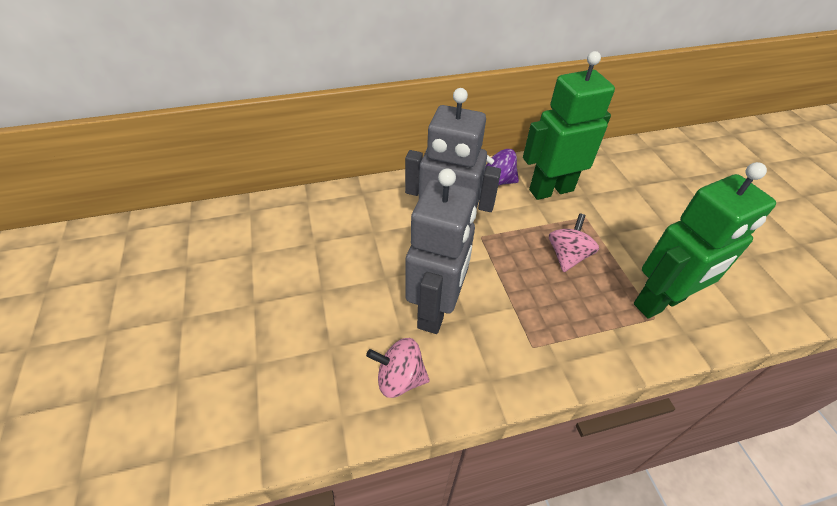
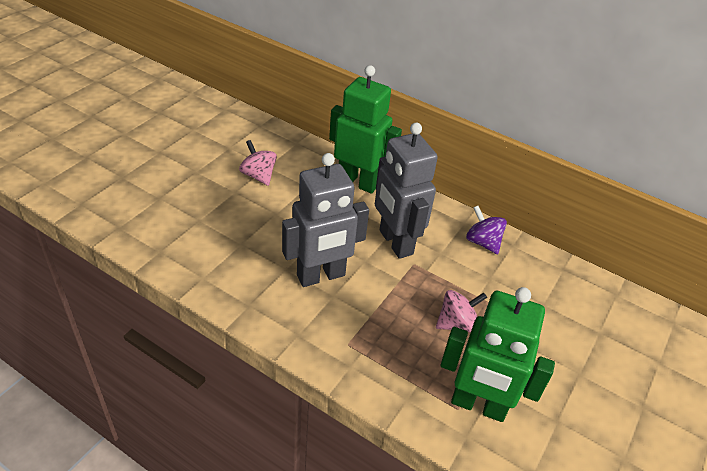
camera: 45 degrees right, 5 degrees down
(399, 378) = (252, 288): pink spinning top -> pink spinning top (258, 175)
(551, 190) = (517, 279): green robot -> green robot (358, 182)

